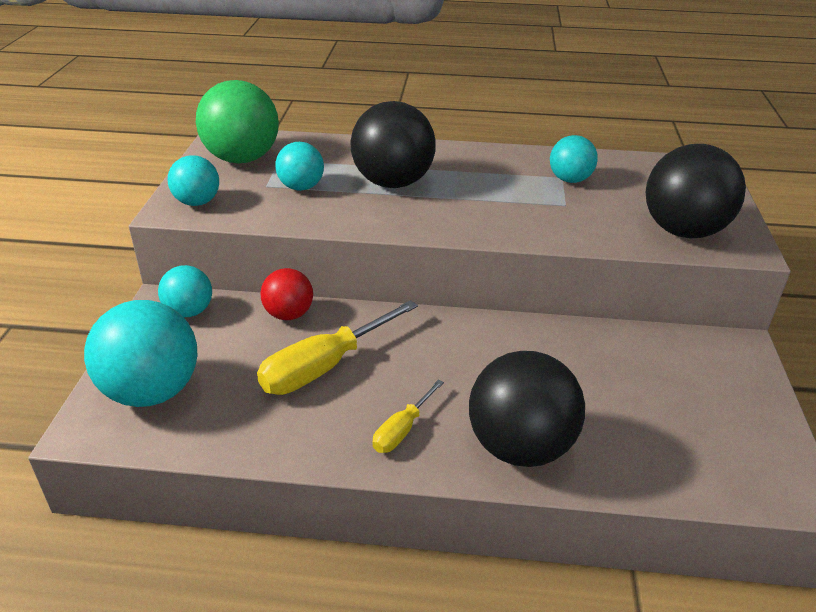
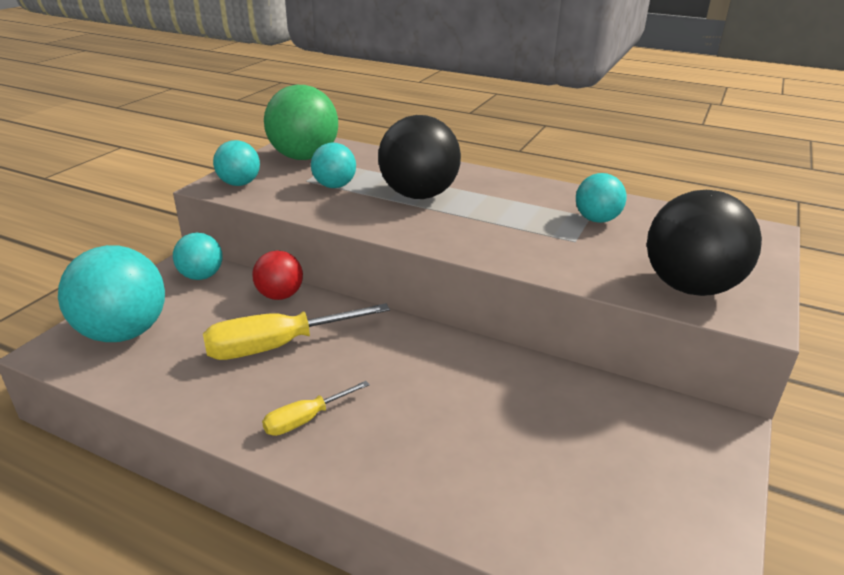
camera: 20 degrees right, 5 degrees down
(520, 447) = (408, 467): black ball -> none

